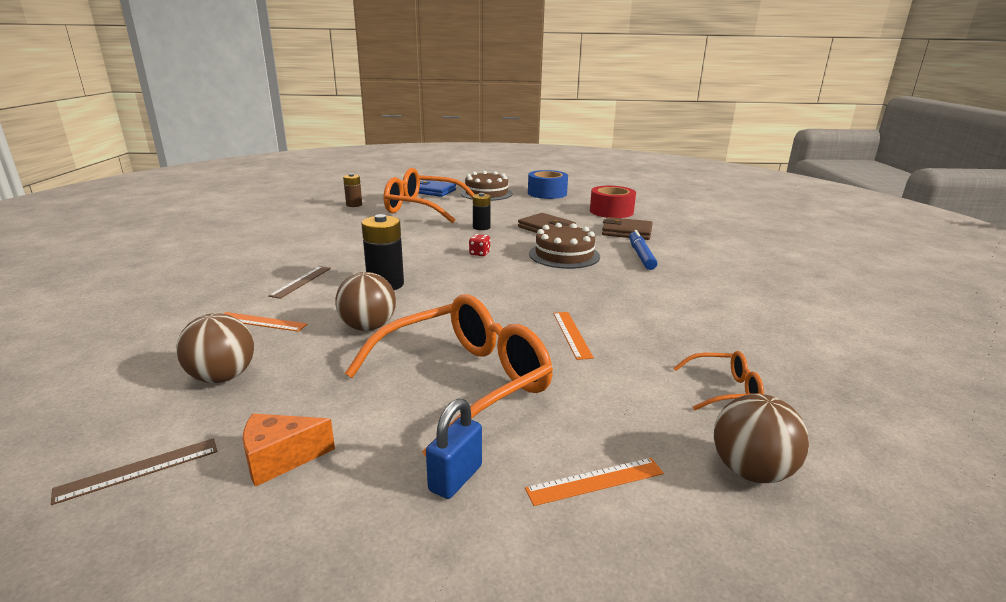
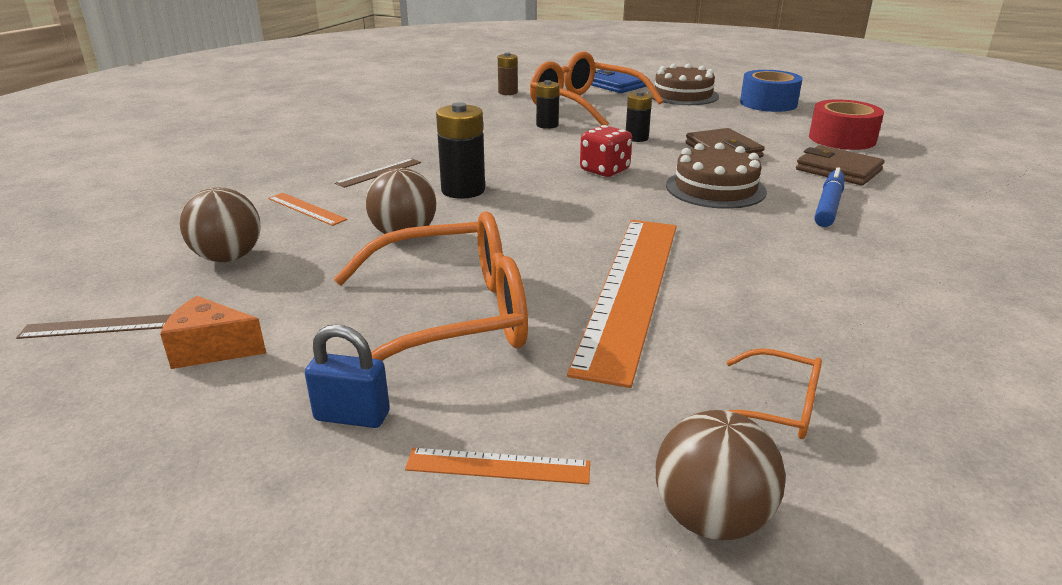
camera: 25 degrees right, 5 degrees up
(407, 226) = (547, 125): none -> black battery
(455, 478) = (352, 416): blue padlock -> blue padlock turned 45 degrees clockwise
(479, 253) = (604, 170): red dice -> red dice, size x1.70
(572, 334) = (631, 290): orange ruler -> orange ruler, size x2.45

